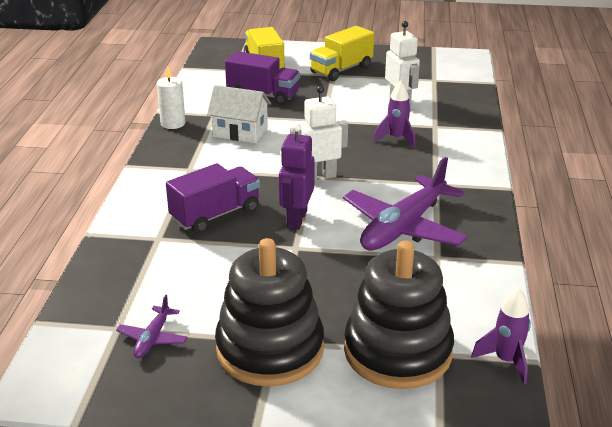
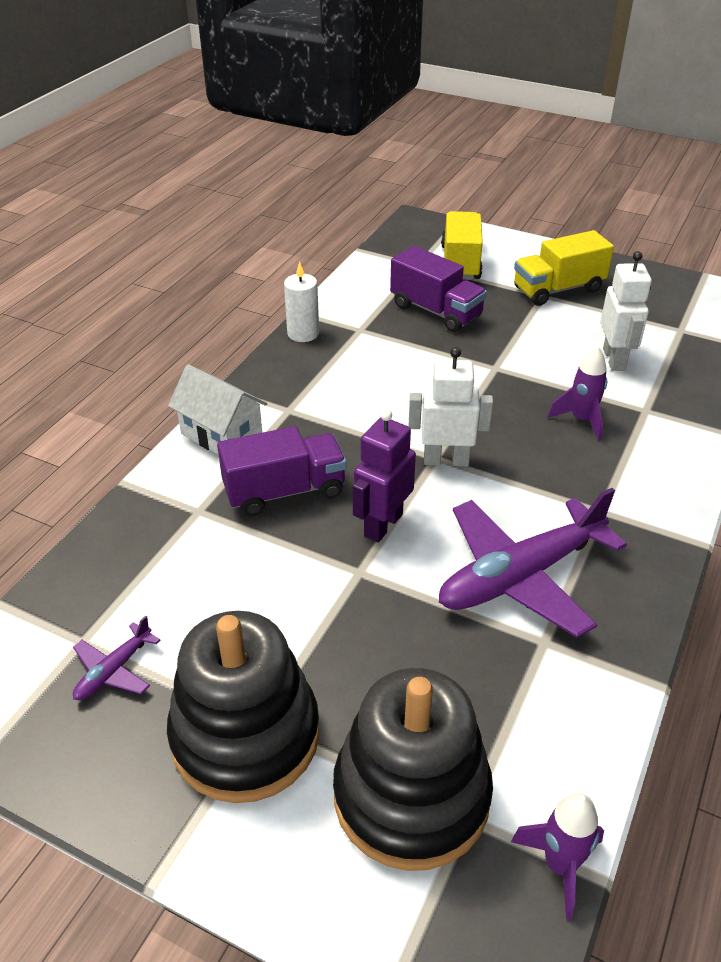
camera: 20 degrees right, 10 degrees up
(240, 132) = (379, 365): white house -> white house (221, 434)

